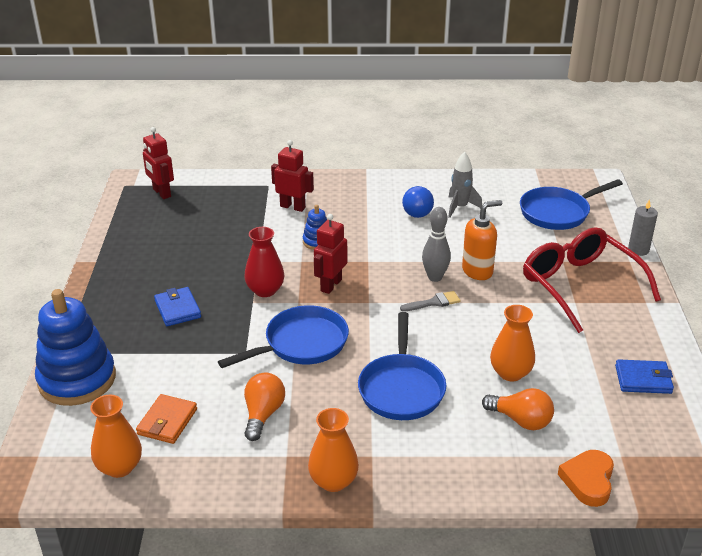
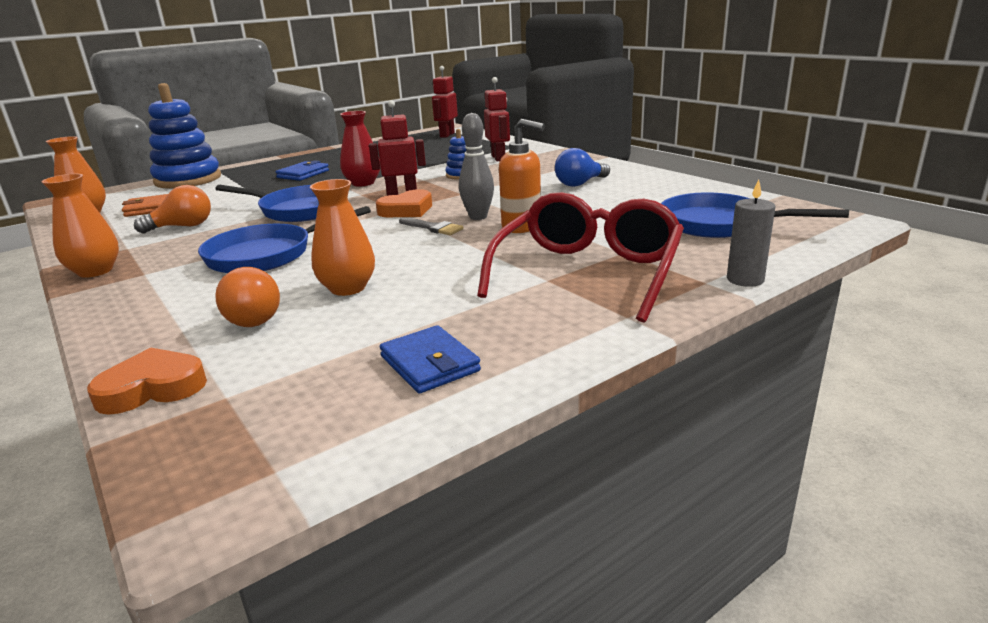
camera: 55 degrees right, 10 degrees down
(376, 297) = (407, 210): none -> orange heart
(460, 207) = (624, 192): grey rocket -> none

